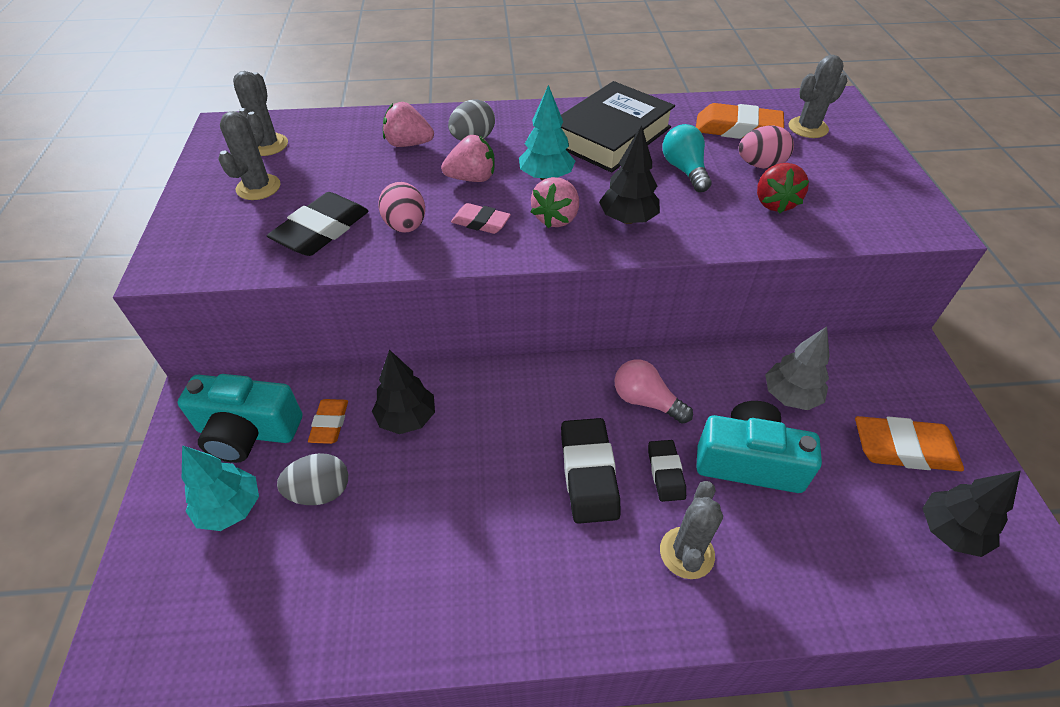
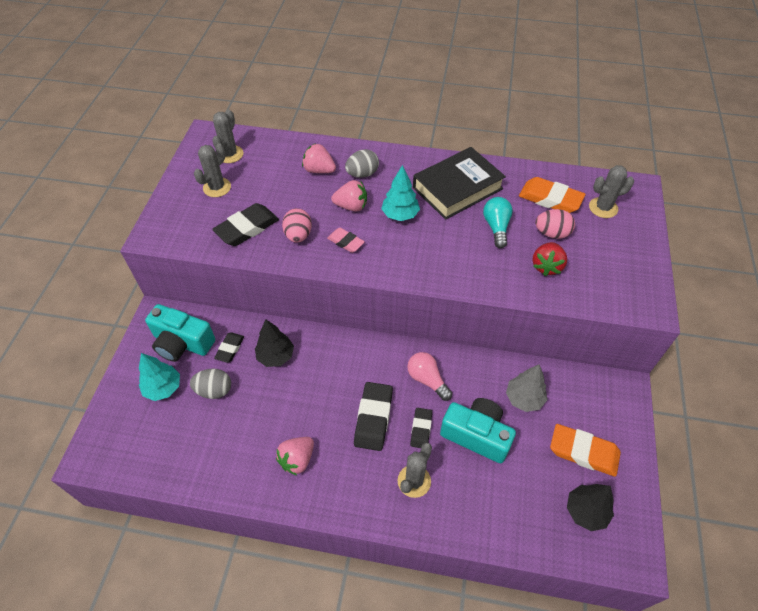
camera: 15 degrees right, 5 degrees up
(330, 423) = (230, 349): orange eraser -> black eraser
(556, 218) = (395, 249): pink strawberry -> pink strawberry (297, 459)
(627, 219) = (441, 259): black tree -> none

